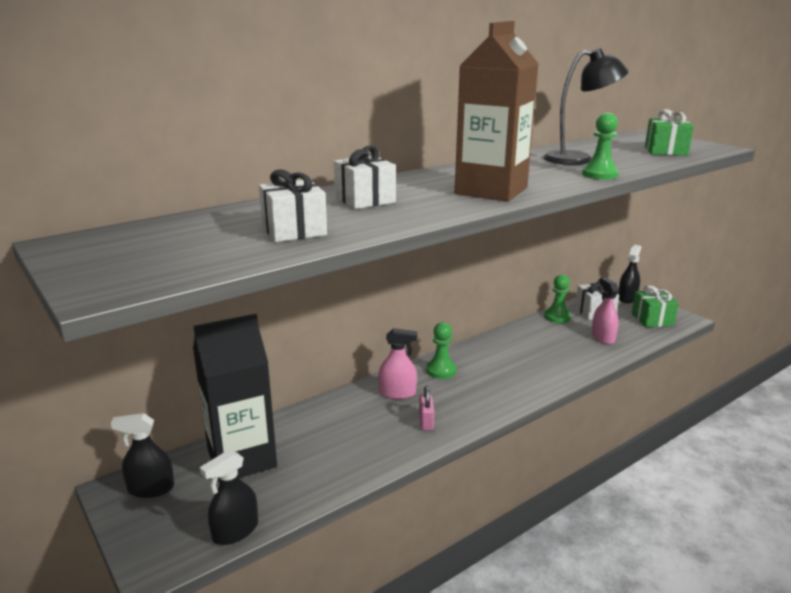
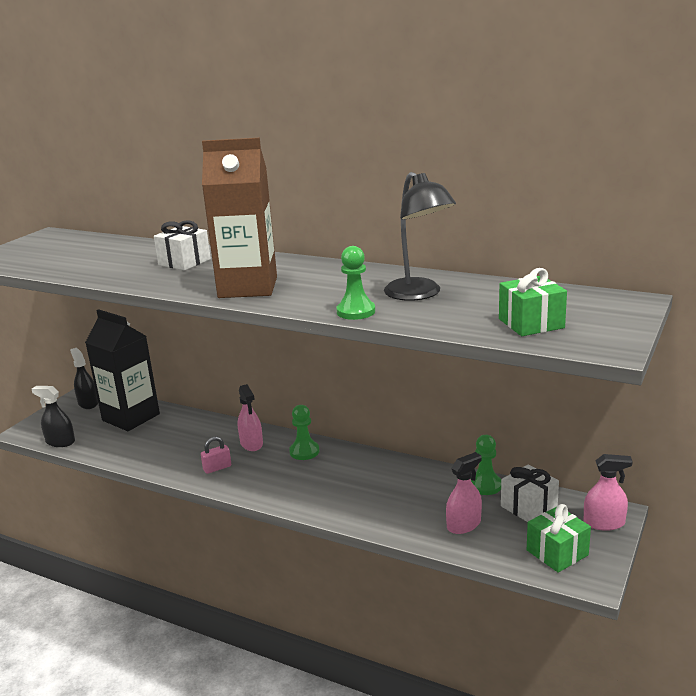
camera: 65 degrees right, 0 degrees up
(294, 230) = (98, 264): white gift -> none
(627, 298) = (604, 523): black spray bottle -> pink spray bottle

